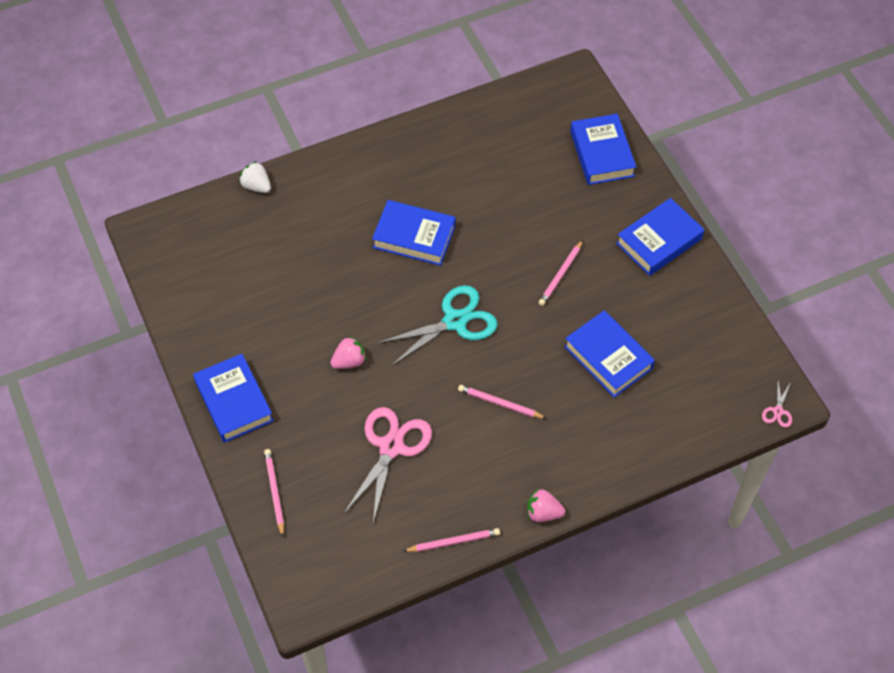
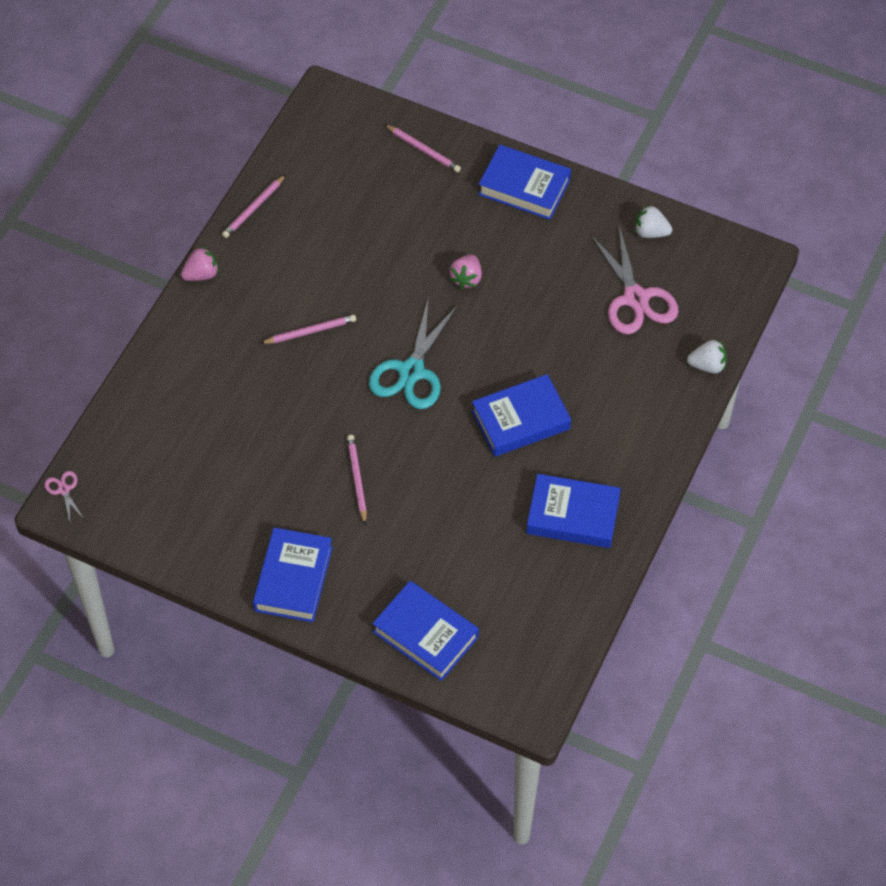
camera: 140 degrees right, 0 degrees up
(186, 300) = (650, 232): none -> white strawberry
(391, 447) = (367, 240): pink scissors -> pink scissors (636, 299)
(608, 357) = (251, 433): blue book -> blue book (573, 515)

